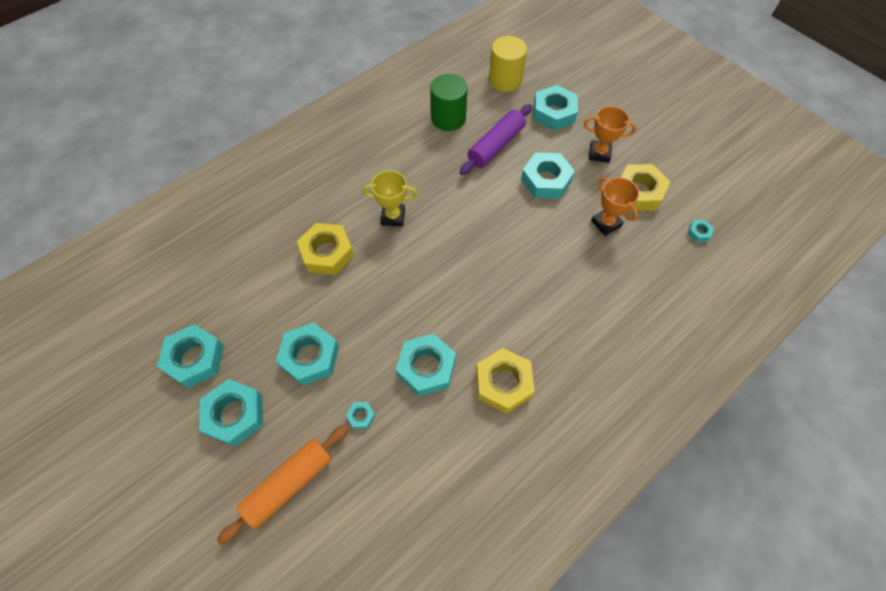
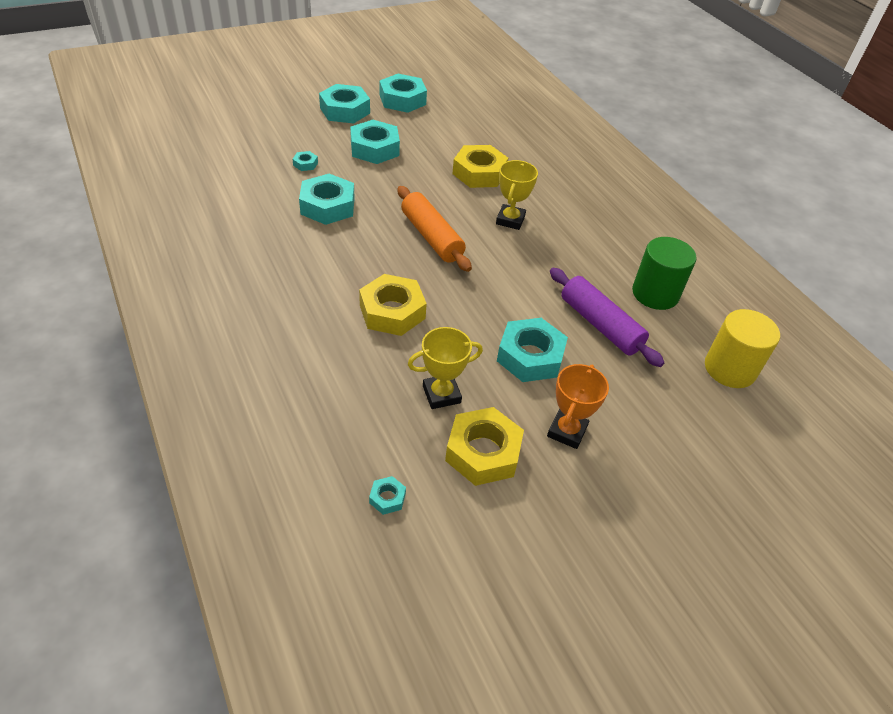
camera: 100 degrees right, 15 degrees down
(289, 484) = (275, 125): orange rolling pin -> orange rolling pin (431, 237)
(503, 383) = (283, 248): yellow nut -> yellow nut (392, 311)
(554, 113) = (657, 404): turquoise nut -> none
(606, 223) = (441, 394): orange trophy -> yellow trophy

